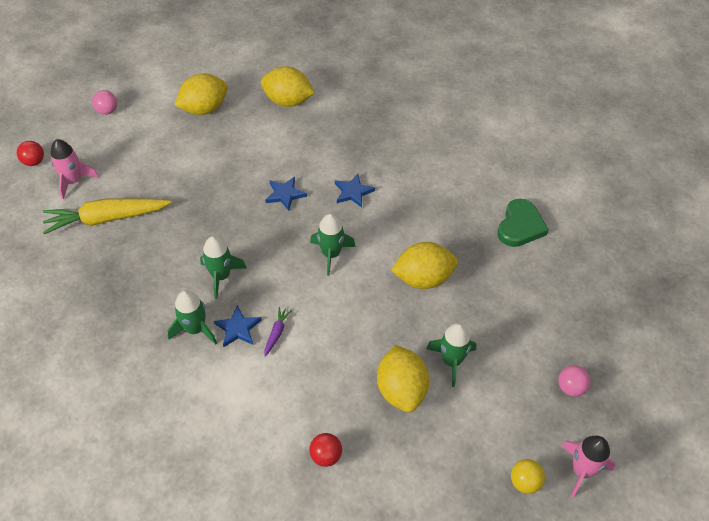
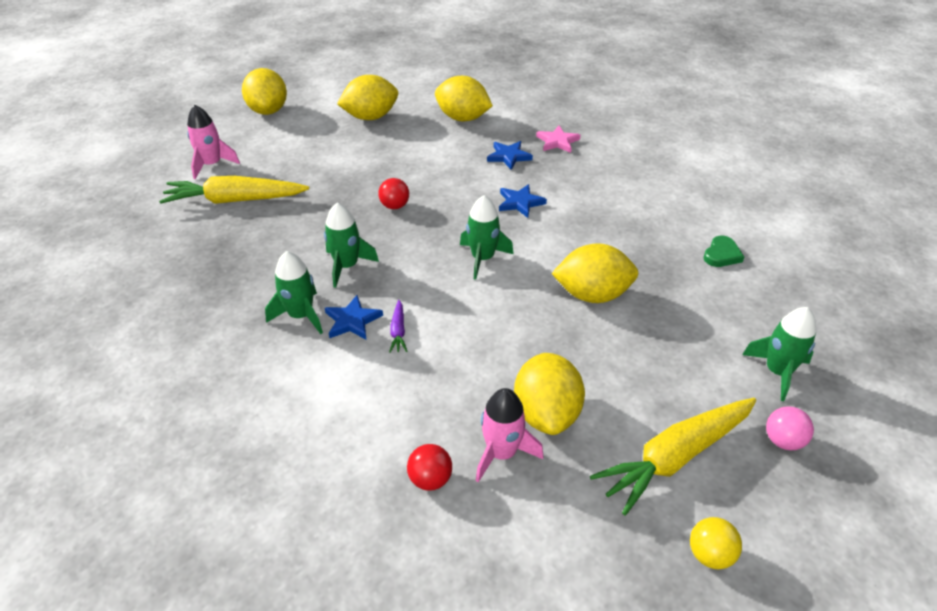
camera: 10 degrees right, 10 degrees down
(34, 162) = (177, 145): red ball -> red ball (395, 206)
(107, 111) = (268, 111): pink ball -> yellow lemon
(276, 333) = (398, 331): purple carrot -> purple carrot turned 150 degrees clockwise
(285, 194) = (441, 197): blue star -> blue star (509, 156)
(375, 120) = (557, 142): none -> pink star
(451, 361) = (618, 388): green rocket -> green rocket (777, 372)
(497, 412) = (675, 457): none -> yellow carrot
(520, 226) = (721, 254): green heart -> green heart, size x0.62
(581, 470) = (797, 550): pink rocket -> pink rocket (501, 453)

